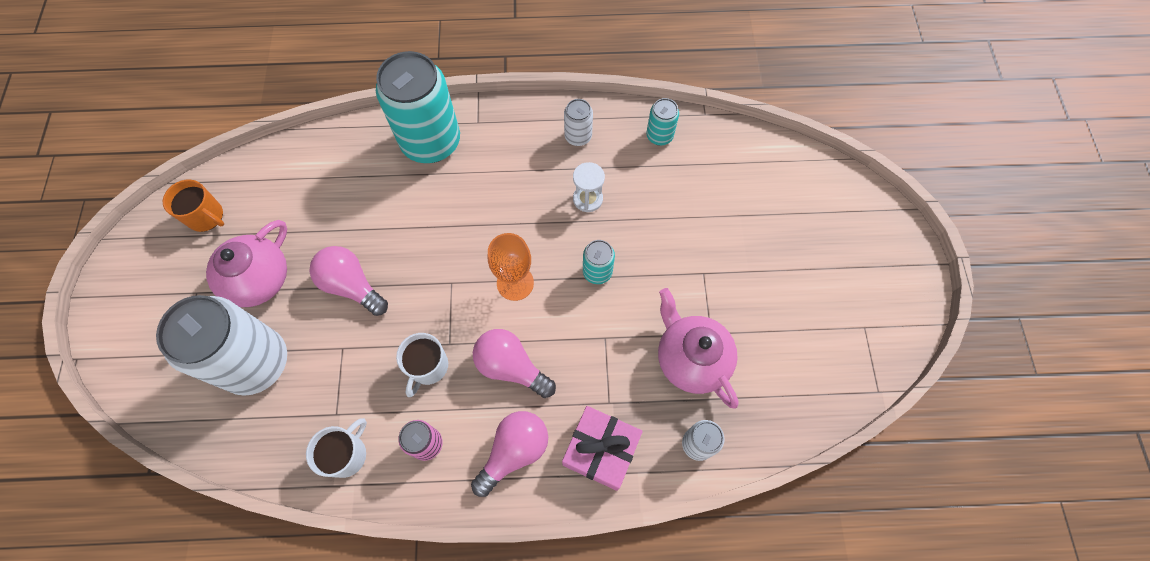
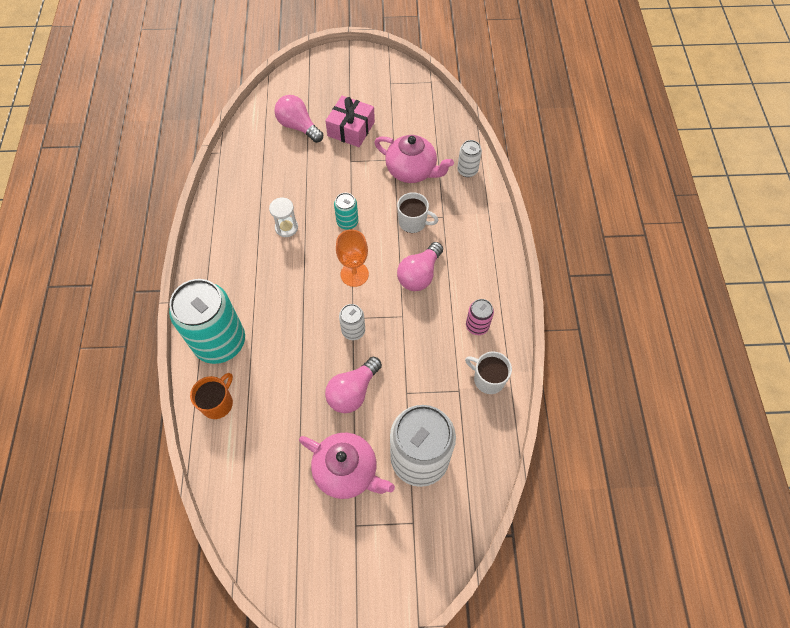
camera: 90 degrees left, 5 degrees down
(206, 216) = (278, 532): orange mug -> orange mug (218, 403)
(428, 367) = (420, 329): white mug -> white mug (413, 222)
(514, 452) = (479, 271): pink light bulb -> pink light bulb (298, 127)
(578, 136) = (229, 234): white can -> white can (353, 331)
(601, 450) = (474, 221): pink gift -> pink gift (351, 129)
(659, 136) = (235, 181): turquoise can -> none
(691, 359) = (412, 171): pink teapot -> pink teapot turned 120 degrees counterclockwise

